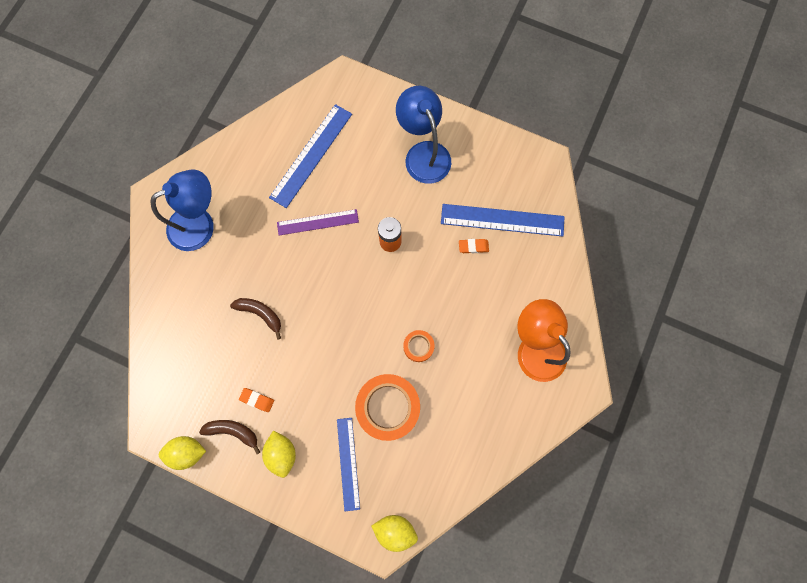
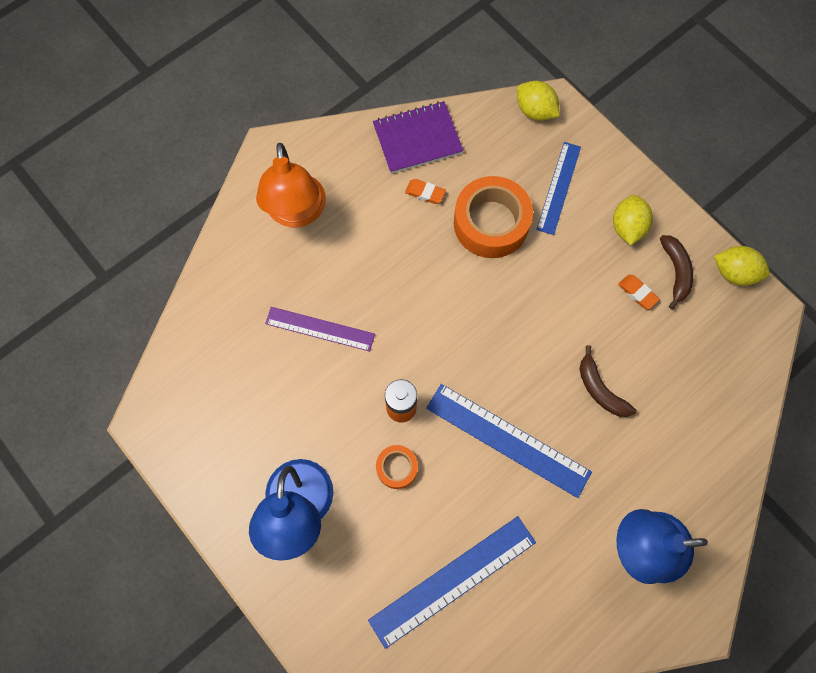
camera: 155 degrees left, 5 degrees down
(233, 431) = (676, 272): brown banana -> brown banana turned 135 degrees counterclockwise
(317, 222) = (483, 476): purple ruler -> purple ruler (320, 329)
(418, 346) = (427, 270): orange tape -> orange tape (397, 468)
(473, 247) = (302, 354): orange eraser -> orange eraser (425, 193)
(478, 455) = (417, 139): none -> purple notebook
(502, 220) = (249, 371): blue ruler -> blue ruler (508, 439)

